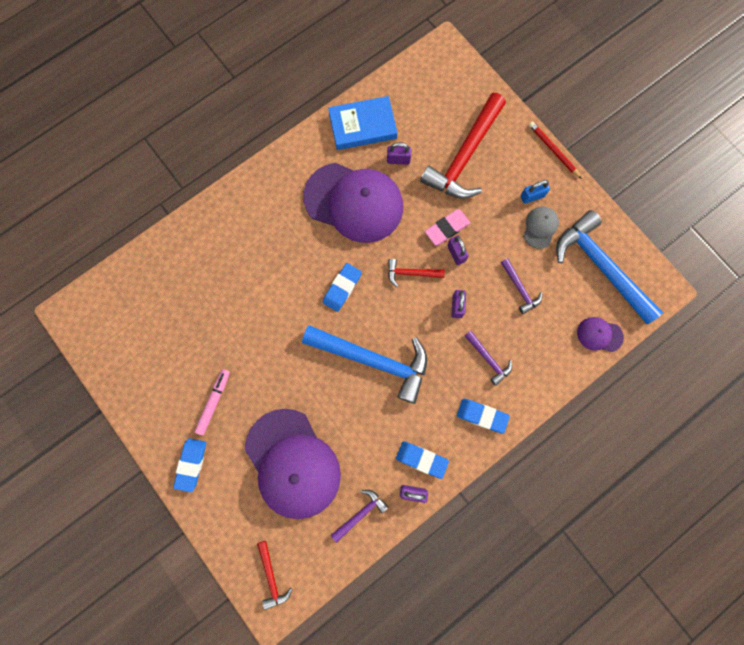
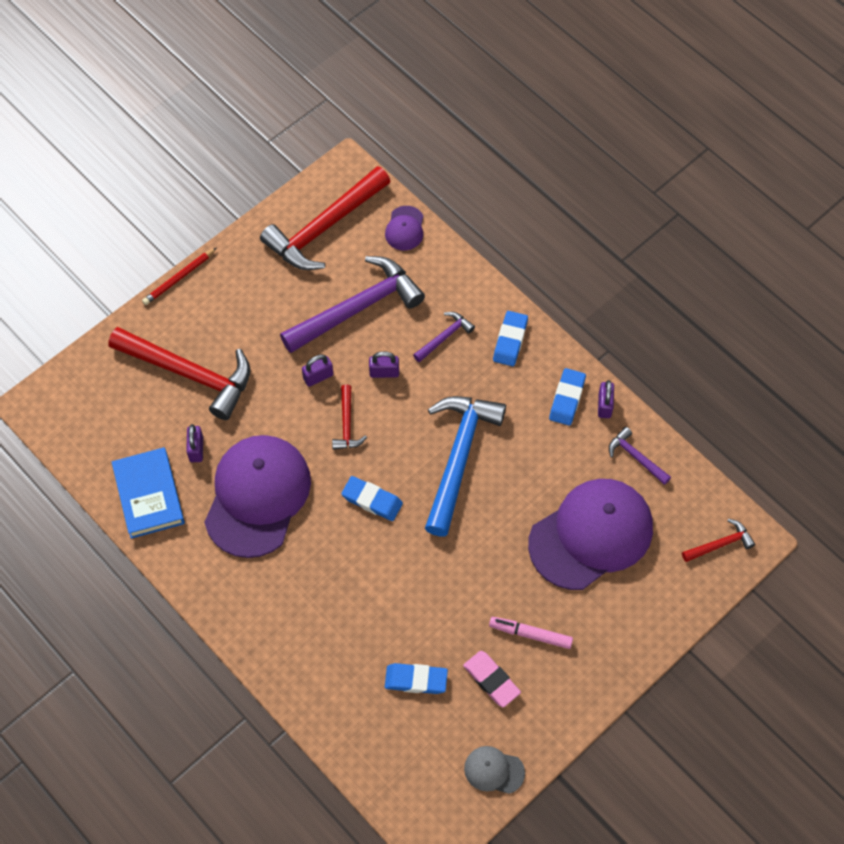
camera: 95 degrees left, 15 degrees down
(191, 464) = (609, 651): blue eraser -> blue eraser (416, 680)
(447, 228) = (286, 388): pink eraser -> pink eraser (491, 680)
(520, 289) = (358, 308): purple hammer -> purple hammer, size x2.17
(532, 196) = (240, 299): blue padlock -> none
(540, 227) = (280, 289): grey cap -> grey cap (494, 770)
(600, 266) = (324, 228): blue hammer -> red hammer

